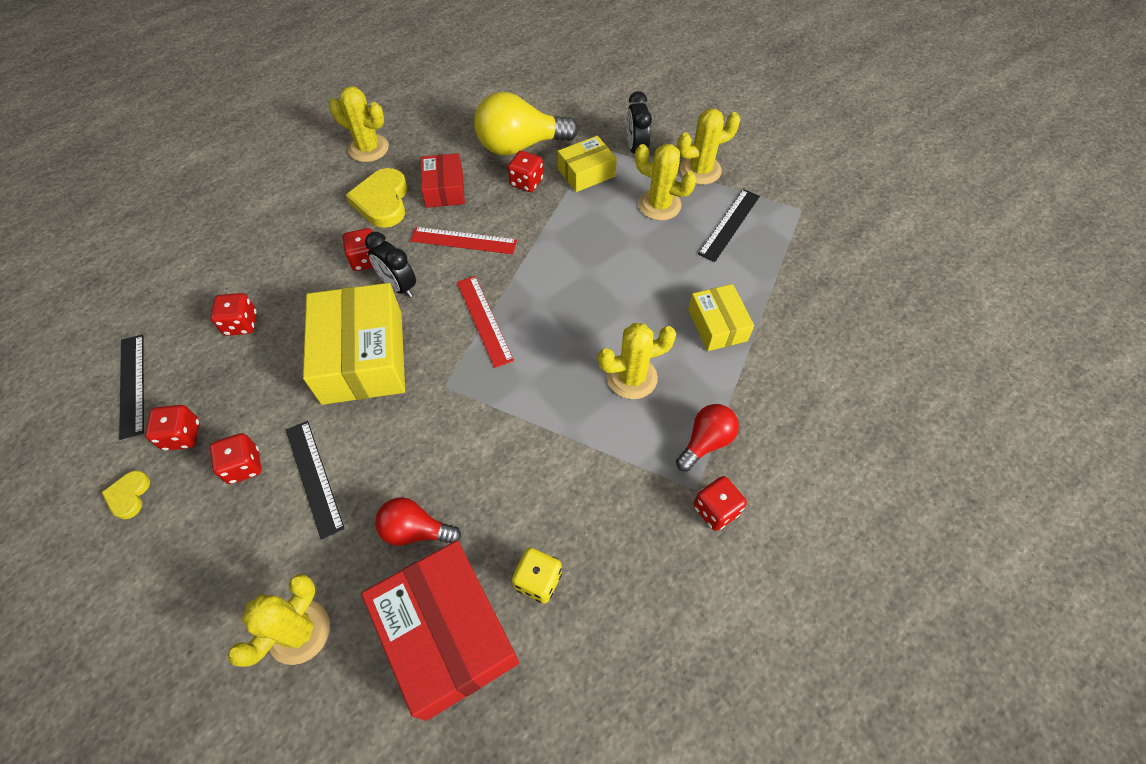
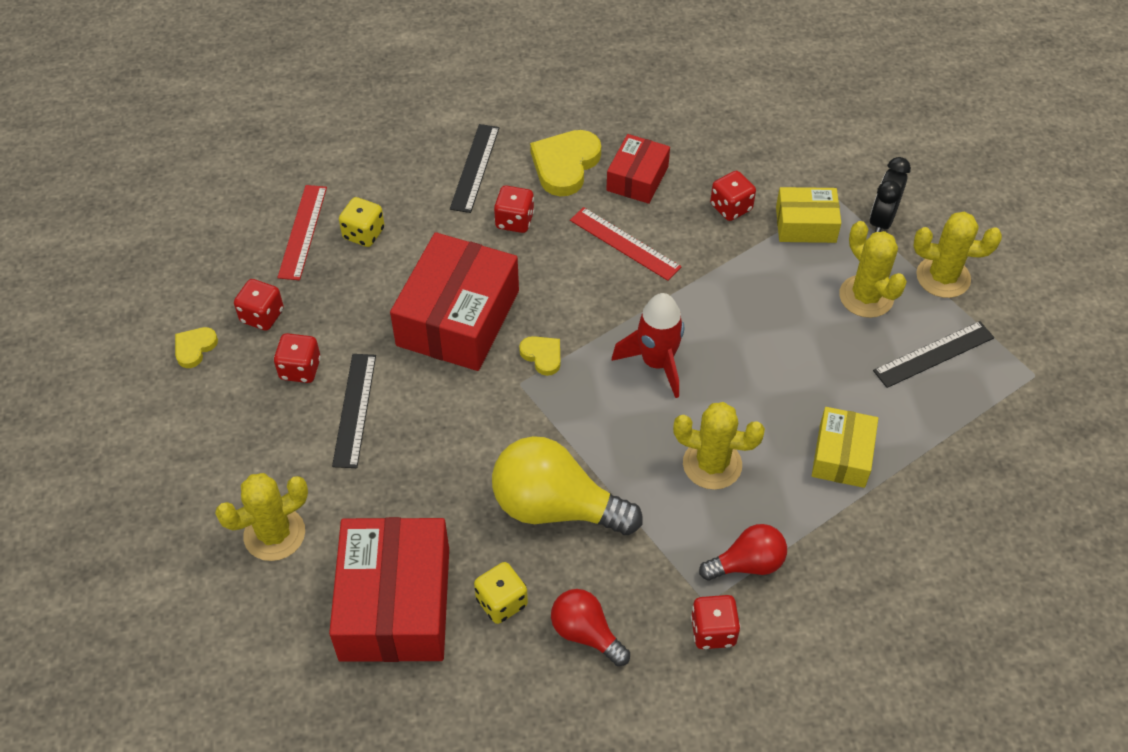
camera: 30 degrees right, 5 degrees down
(132, 385) = (242, 248): black ruler -> black ruler (475, 167)
(241, 324) = (363, 234): red dice -> yellow dice
(363, 357) = (458, 318): yellow box -> red box
(368, 148) = (583, 99): yellow cactus -> none
(398, 286) = (531, 262): black clock -> none
(415, 530) = (417, 502): red light bulb -> red light bulb (586, 633)
(450, 355) = (542, 356): none -> yellow heart
(484, 320) = (596, 336): red ruler -> red ruler (302, 232)
(520, 146) = (750, 162): yellow light bulb -> yellow light bulb (556, 507)
(542, 319) = (656, 363): none -> red rocket

